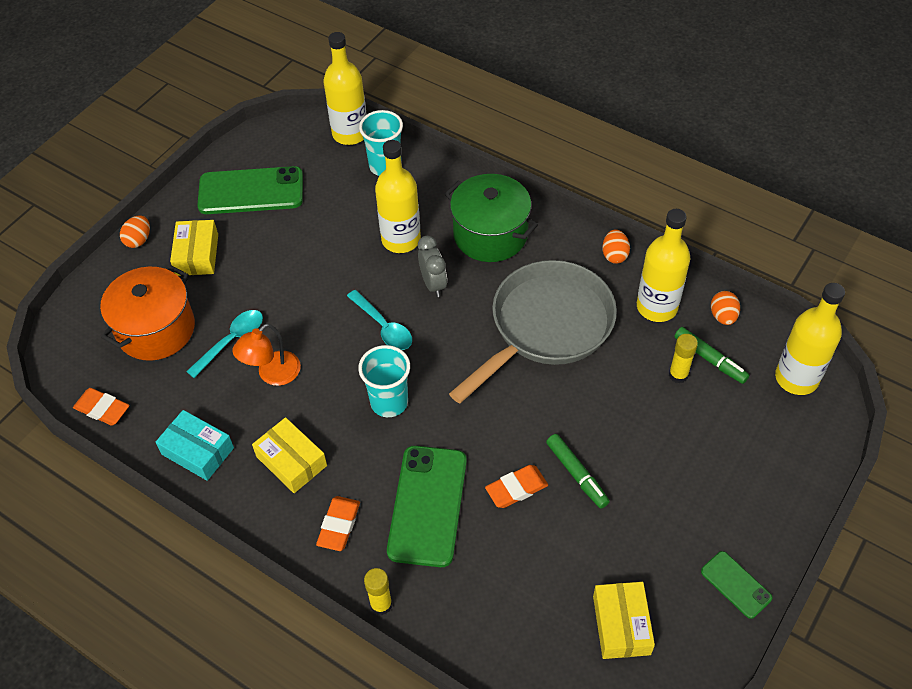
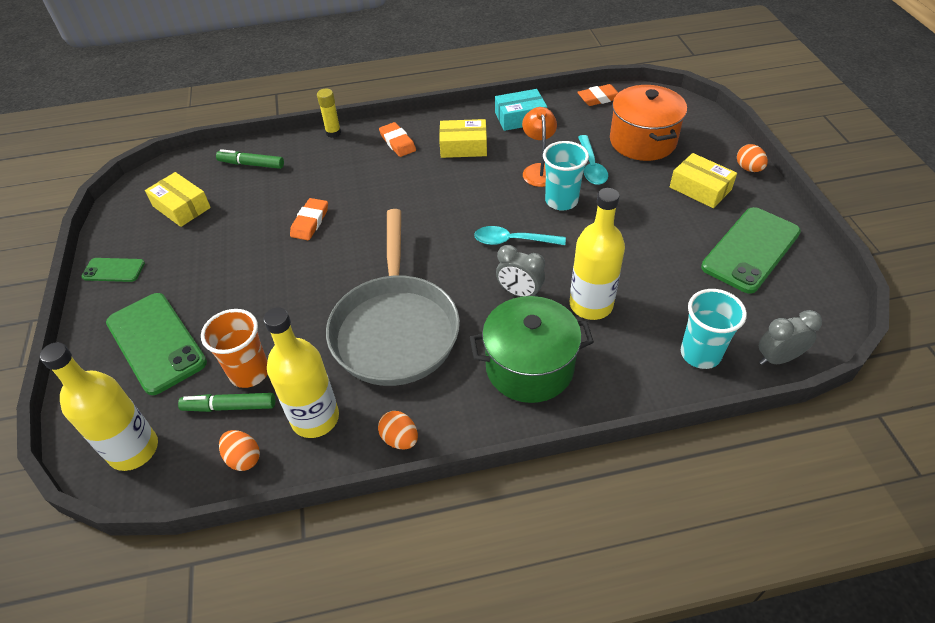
camera: 135 degrees right, 5 degrees down
(350, 134) = (777, 358): yellow bottle -> grey clock
(389, 402) = (447, 206): turquoise cup -> turquoise cup (561, 201)
(428, 505) = (357, 180): green phone -> green phone (156, 343)
(577, 474) = (275, 255): green marker -> green marker (251, 164)
(678, 375) = (249, 372): yellow glue stick -> orange cup

